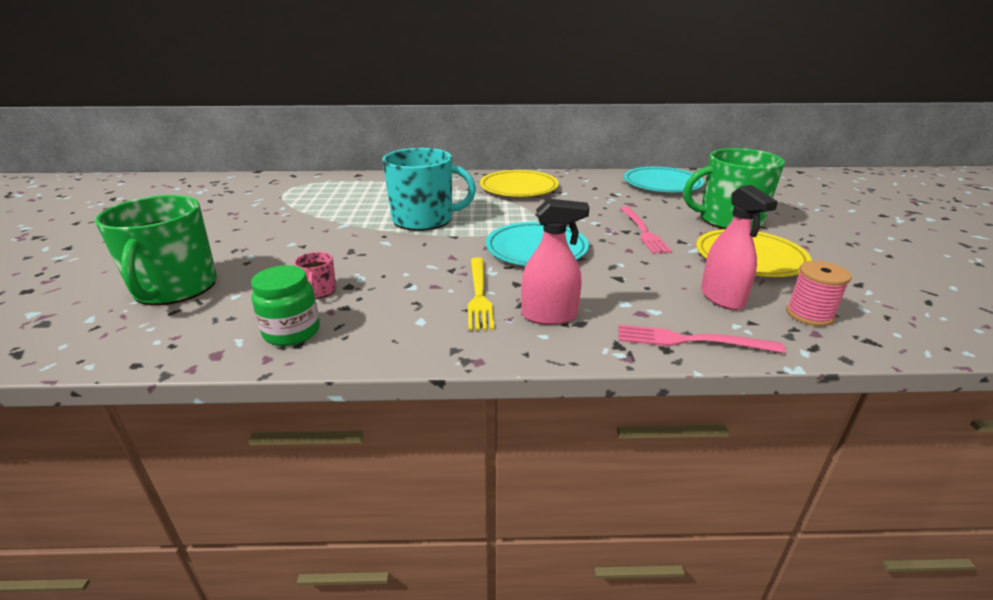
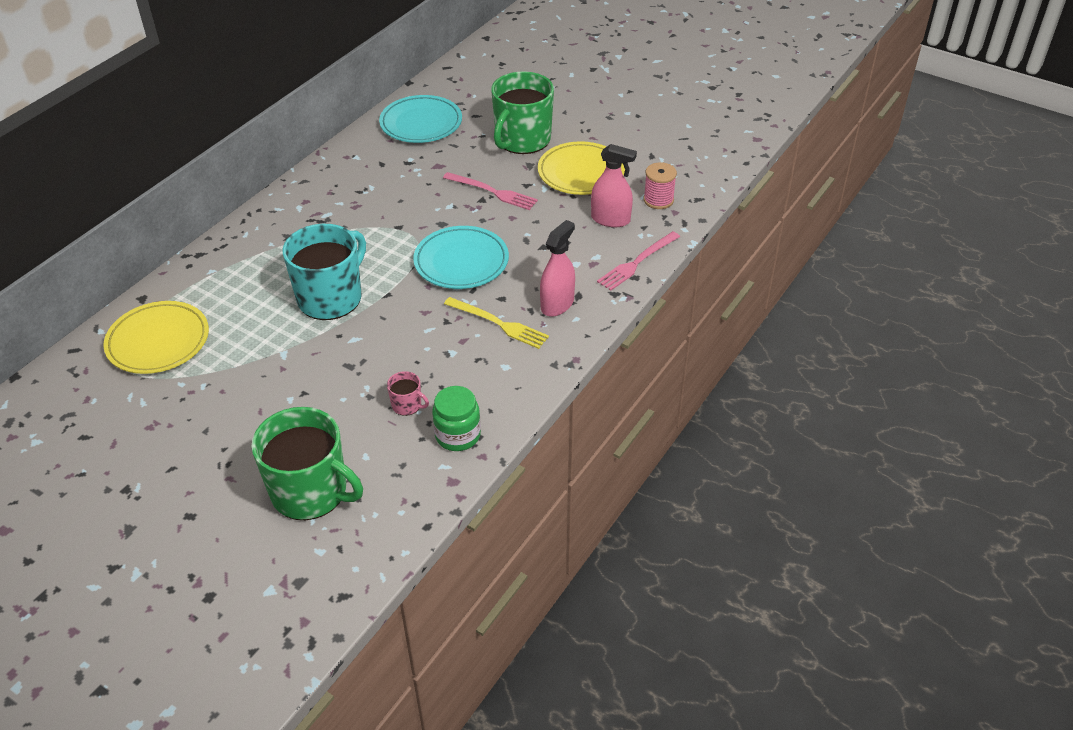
camera: 55 degrees left, 15 degrees up
(519, 188) = (326, 207): yellow plate -> yellow plate (158, 341)

